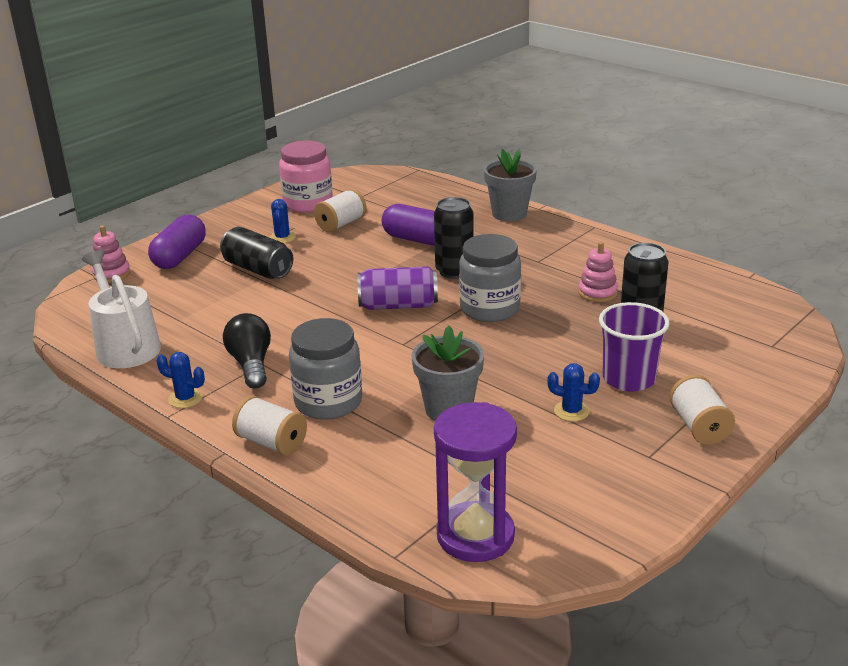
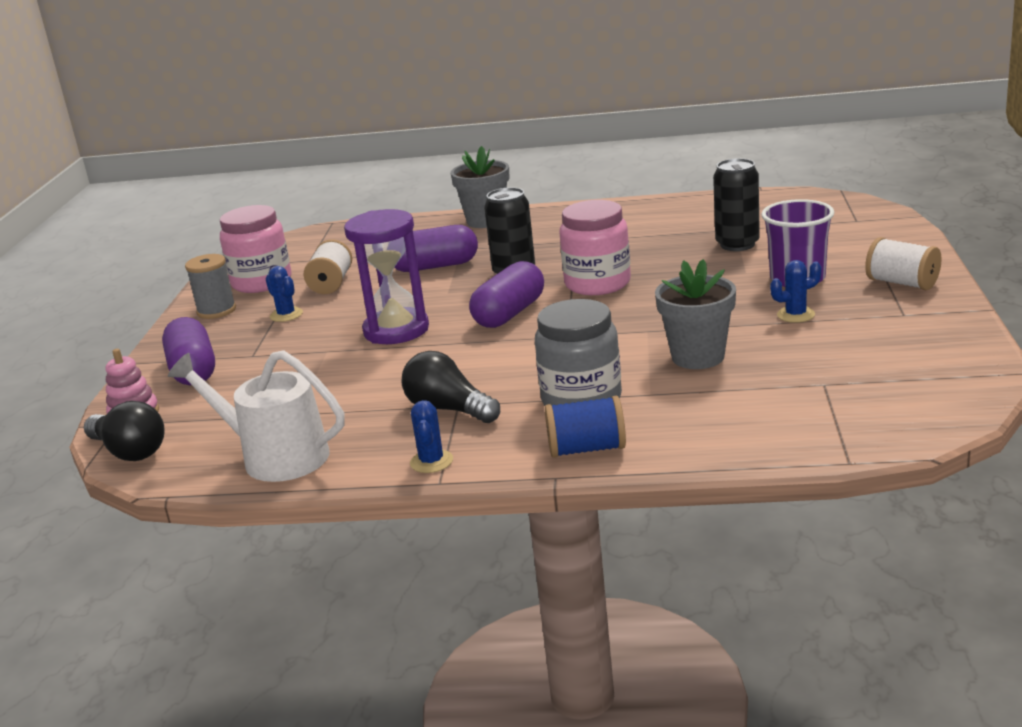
camera: 35 degrees left, 5 degrees down
(74, 300) = (129, 451): none -> black light bulb
(185, 398) = (431, 462): blue cactus -> blue cactus turned 75 degrees counterclockwise
(254, 215) = (216, 311): none -> grey spool
(258, 269) = (308, 345): black can -> none
(272, 442) = (587, 449): white spool -> blue spool
(398, 305) = (509, 314): purple can -> purple capsule
(475, 535) = (882, 418): purple hourglass -> purple hourglass (396, 330)
(489, 309) = (597, 284): grey jar -> pink jar
(597, 293) = (666, 240): pink stacking toy -> none

